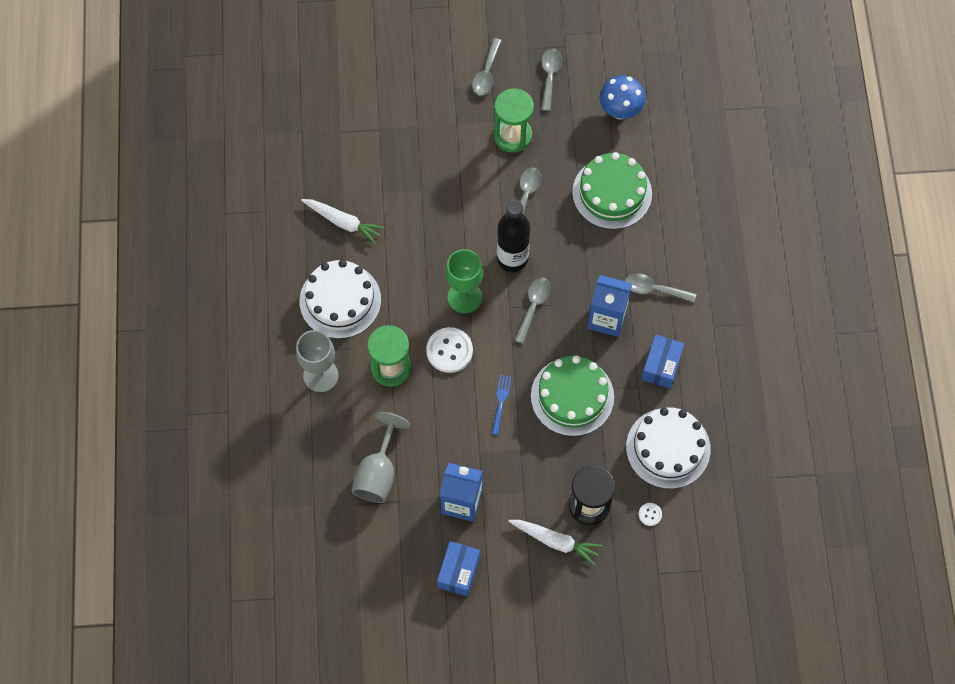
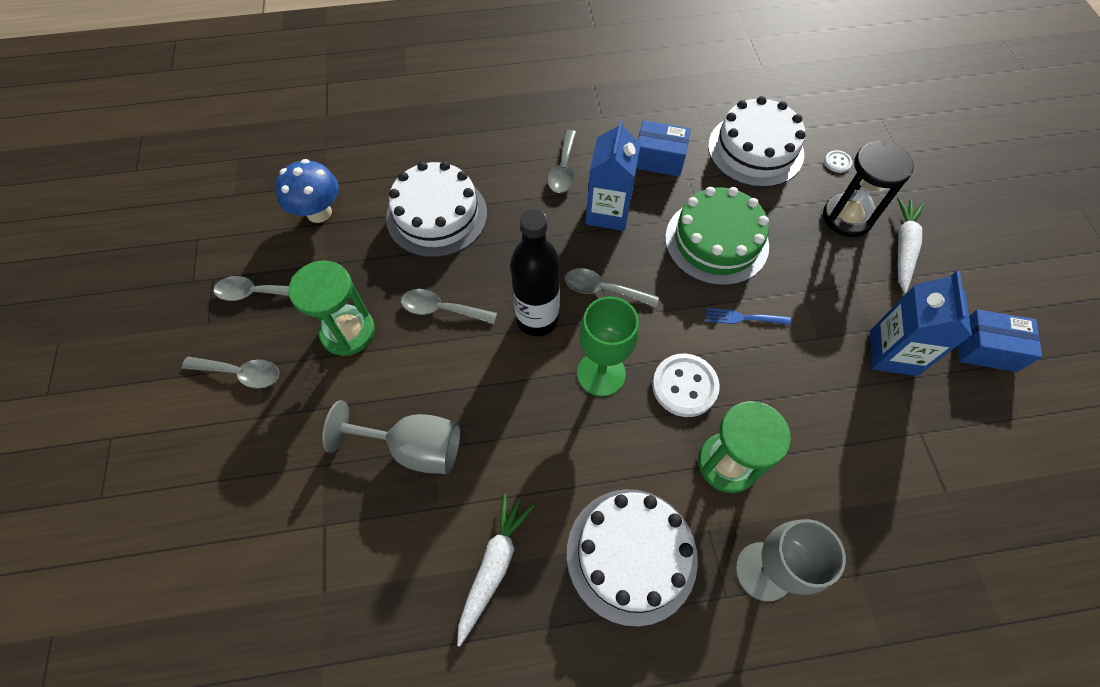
camera: 95 degrees left, 5 degrees down
(378, 472) = (889, 465): grey goblet -> grey goblet (414, 448)
(612, 193) = (437, 215): green cake -> white cake

